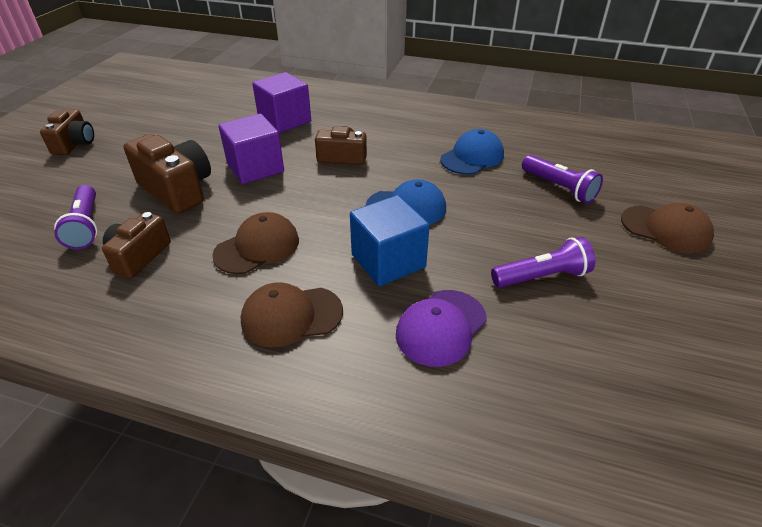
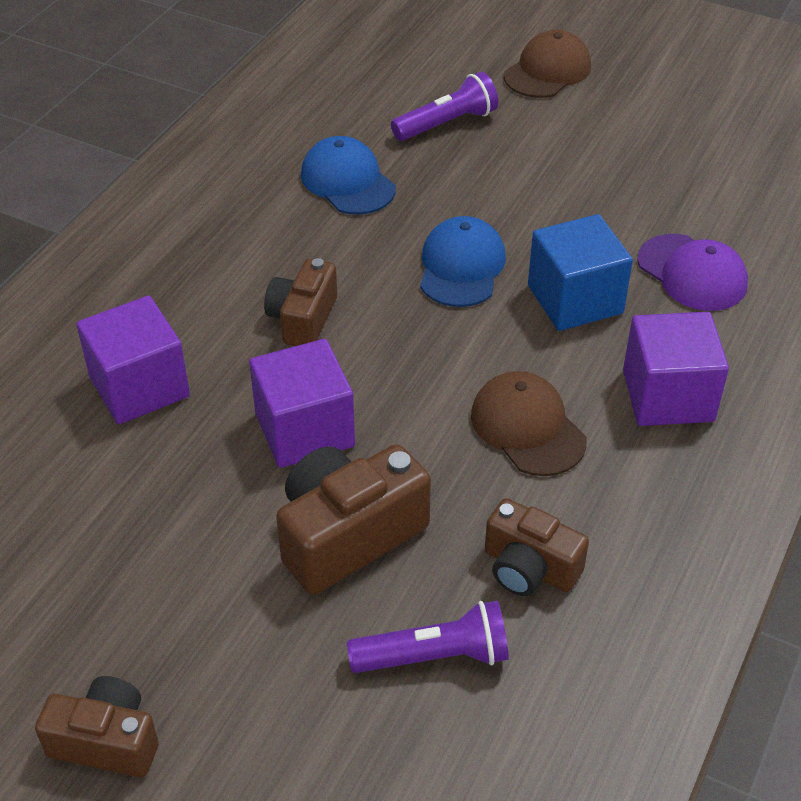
camera: 80 degrees left, 5 degrees up
(291, 316) = (668, 396): brown cap -> purple cube
(542, 277) = (618, 181): purple flashlight -> none

